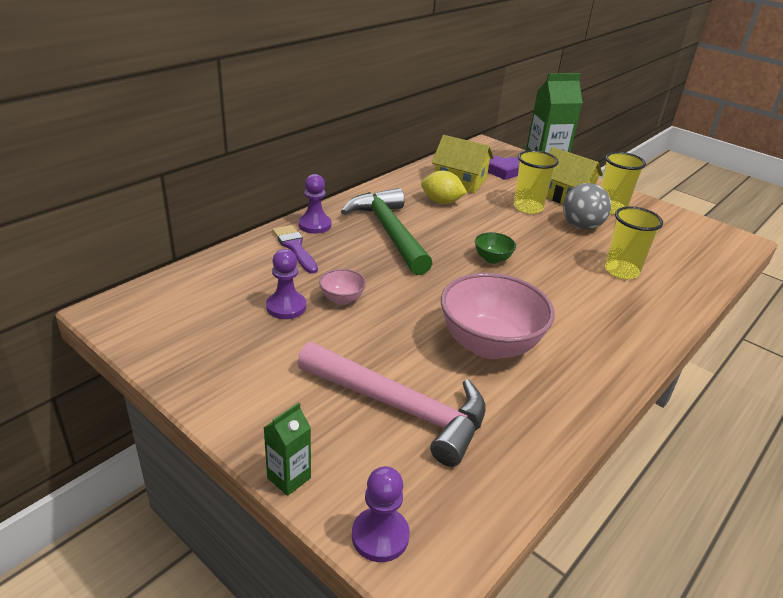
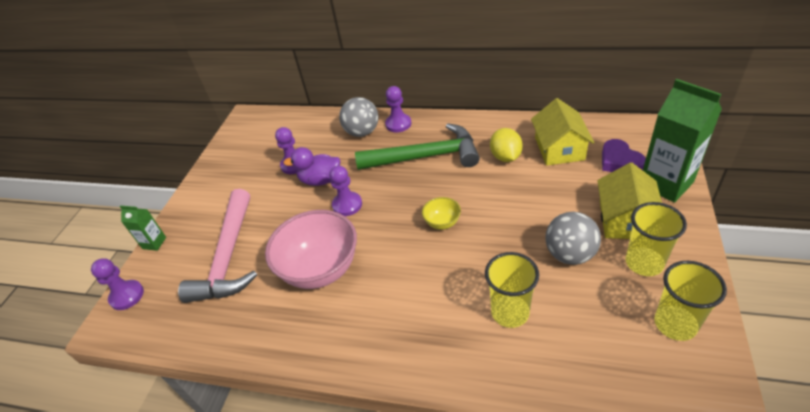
camera: 70 degrees right, 10 degrees up
(295, 247) = (362, 132): purple brush -> grey ball
(342, 299) = (320, 180): pink bowl -> purple duck
(389, 232) = (425, 157): green hammer -> green hammer turned 45 degrees clockwise
(407, 297) = (347, 205): none -> purple pawn
(492, 259) = (442, 223): green bowl -> yellow bowl
(528, 208) = (562, 206): yellow cup -> yellow cup (675, 324)

